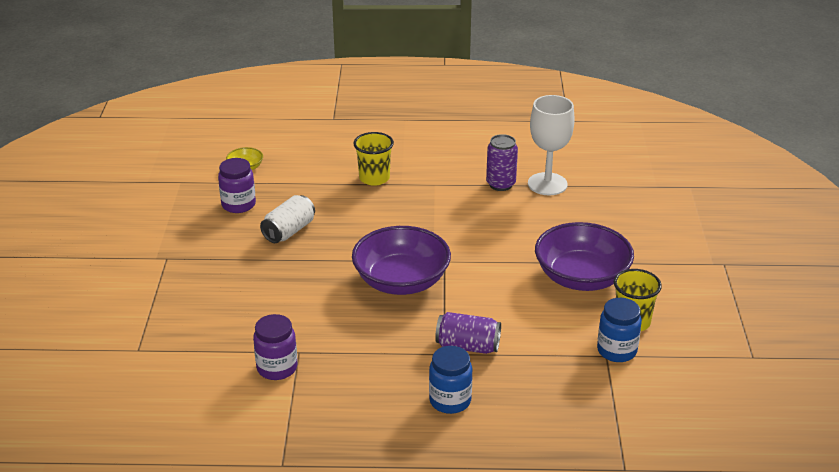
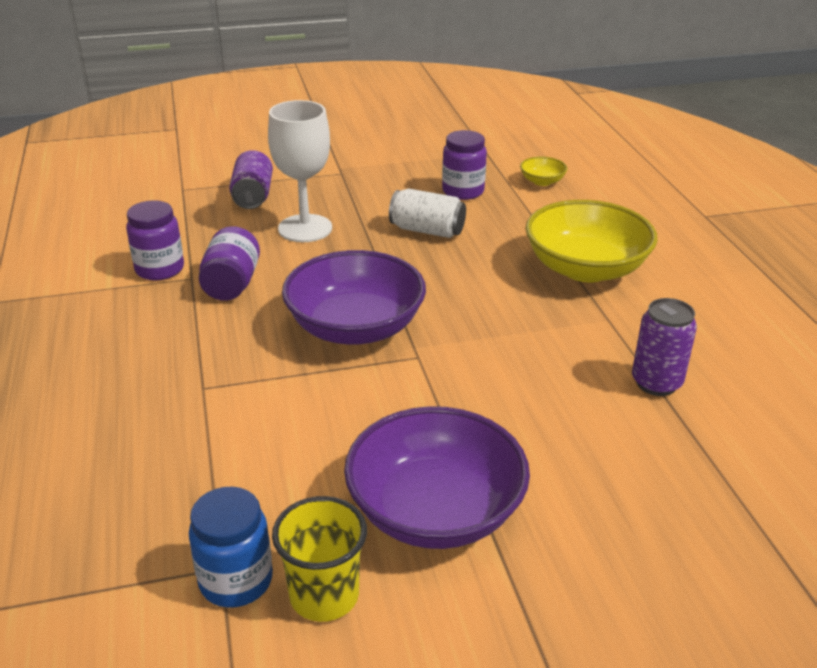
camera: 75 degrees right, 0 degrees up
(319, 332) = (231, 284): none -> purple jar
(374, 178) = (585, 268): yellow cup -> yellow bowl
(450, 401) = (100, 407): blue jar -> none
(467, 346) = (222, 407): purple can -> purple can (253, 196)
(547, 184) = (697, 435): white goblet -> white goblet (305, 228)

